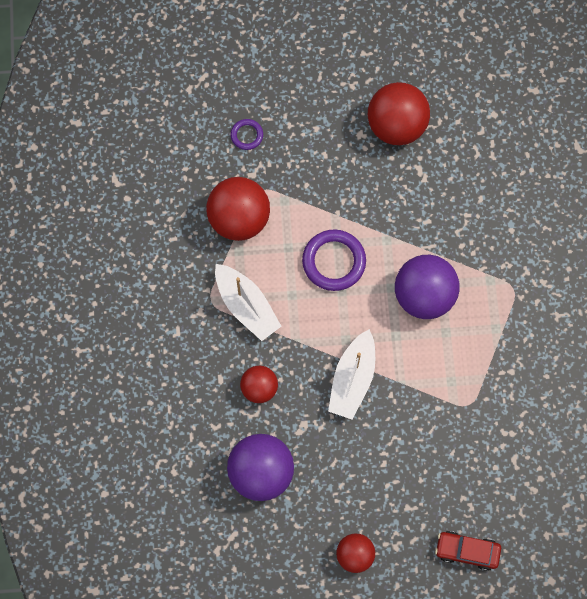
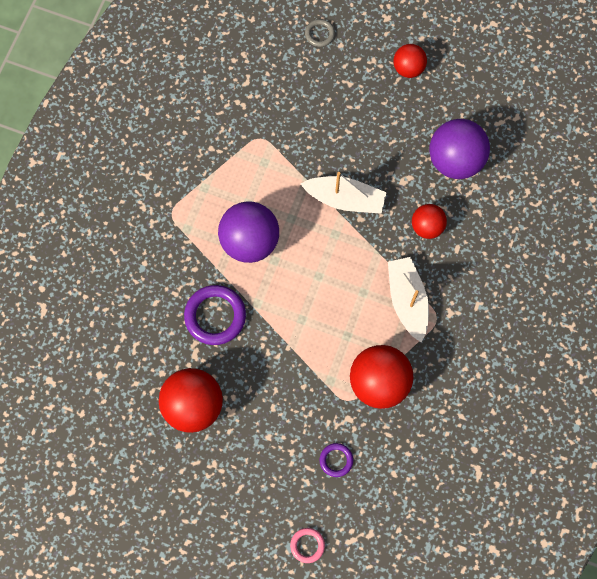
camera: 155 degrees left, 0 degrees up
(239, 57) = (307, 545): none -> pink ring
(334, 261) = (312, 305): purple ring -> purple ring (215, 316)
(352, 379) = (345, 199): white boat -> white boat turned 60 degrees clockwise
(467, 551) = (319, 34): red car -> grey ring

